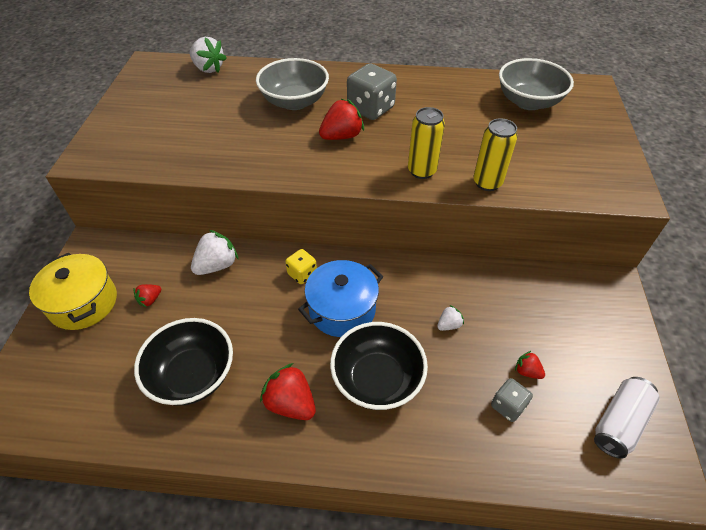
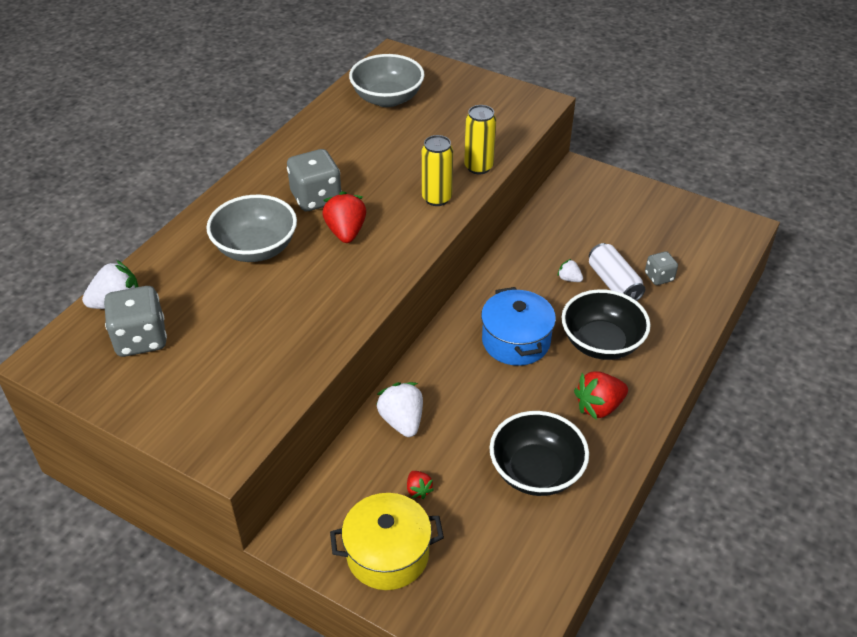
camera: 65 degrees left, 5 degrees down
(180, 88) = (141, 339): none -> grey dice
(302, 274) = (455, 356): yellow dice -> none
(449, 325) = (569, 279): white strawberry -> white strawberry turned 45 degrees counterclockwise
(527, 371) = (634, 254): red strawberry -> none
(619, 422) = (695, 228): white can -> white can (613, 283)

